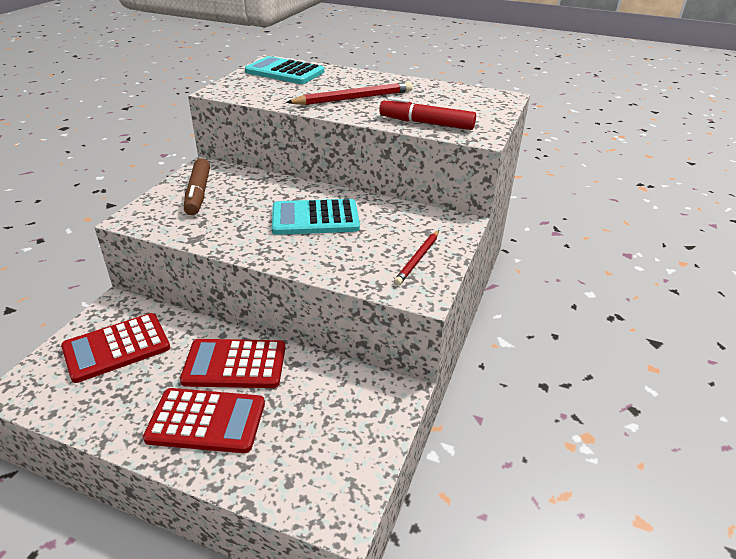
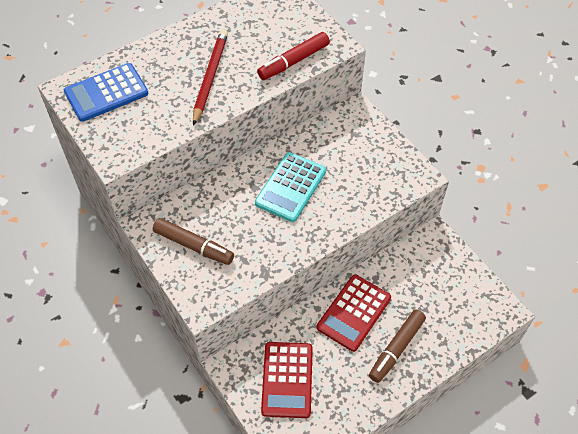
camera: 55 degrees left, 20 degrees up
(206, 421) = (396, 348): red calculator -> brown marker
(284, 72) = (106, 93): turquoise calculator -> blue calculator
(418, 259) = (382, 157): red pencil -> none

